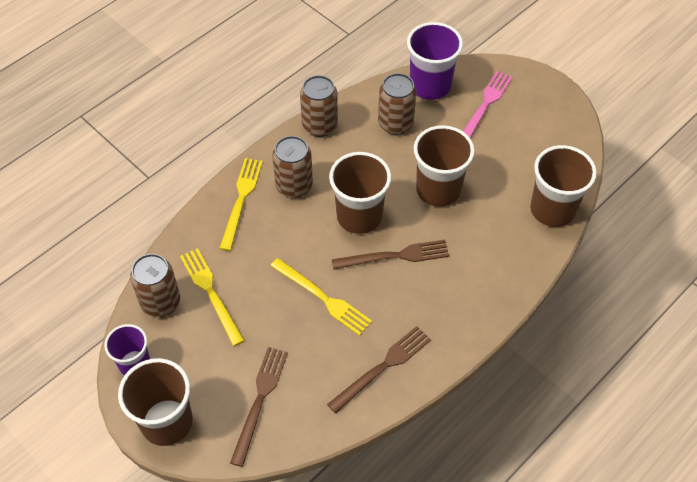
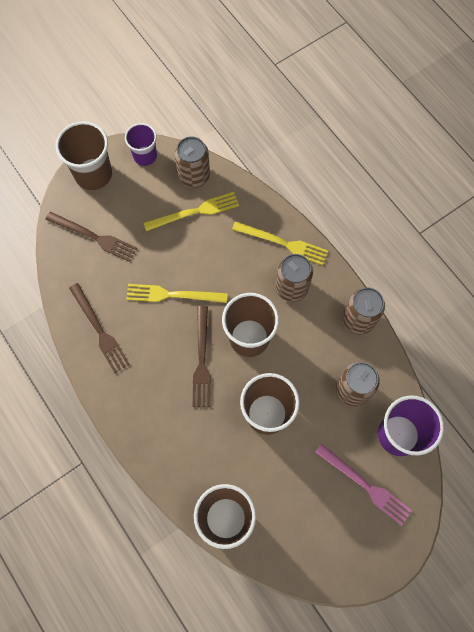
camera: 100 degrees right, 15 degrees up
(323, 298) = (172, 295): yellow fork -> yellow fork turned 45 degrees clockwise

